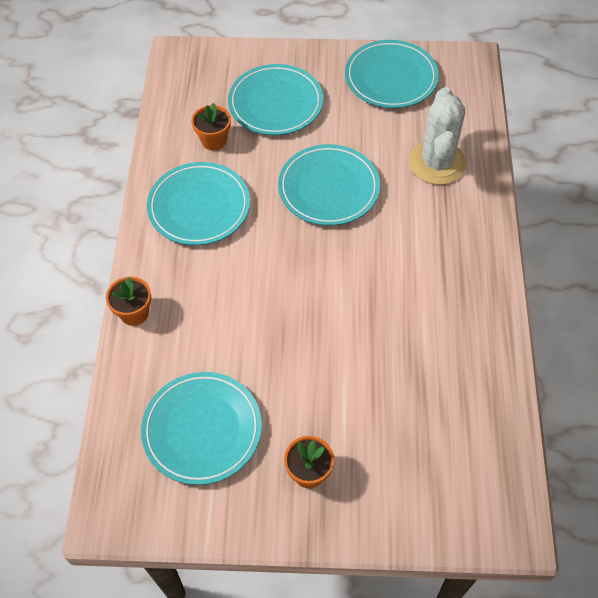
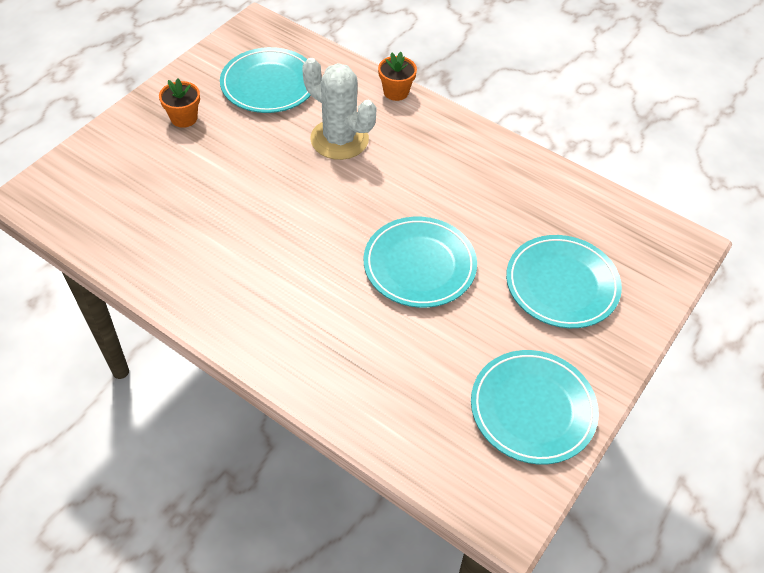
camera: 120 degrees right, 5 degrees down
(199, 207) = (470, 170): turquoise plate -> none
(214, 140) = (543, 215): orange flower pot -> none
(437, 163) = (381, 371): white cactus -> white cactus (339, 139)

